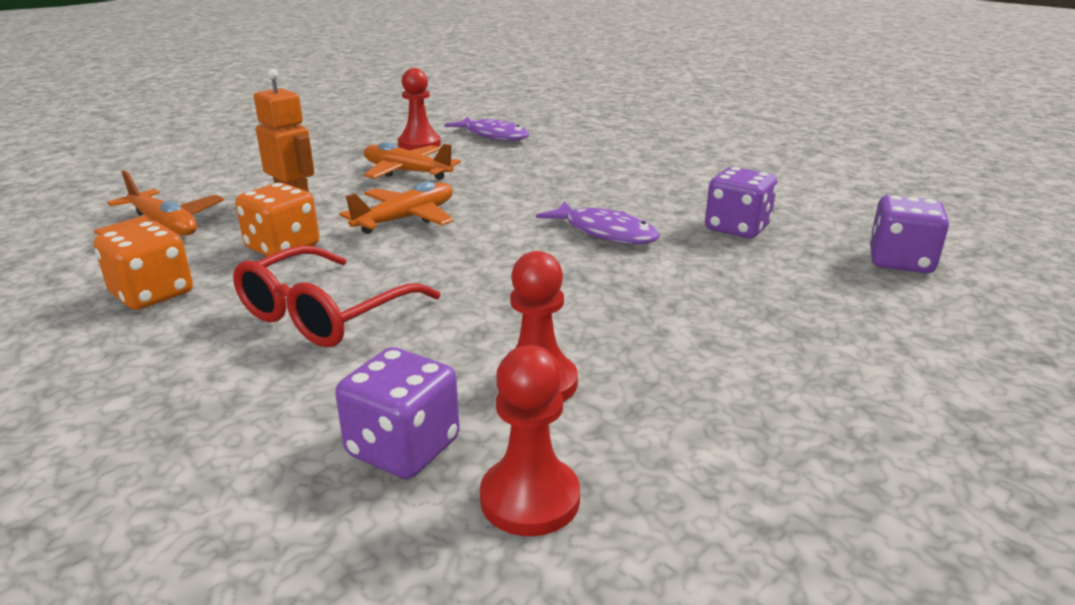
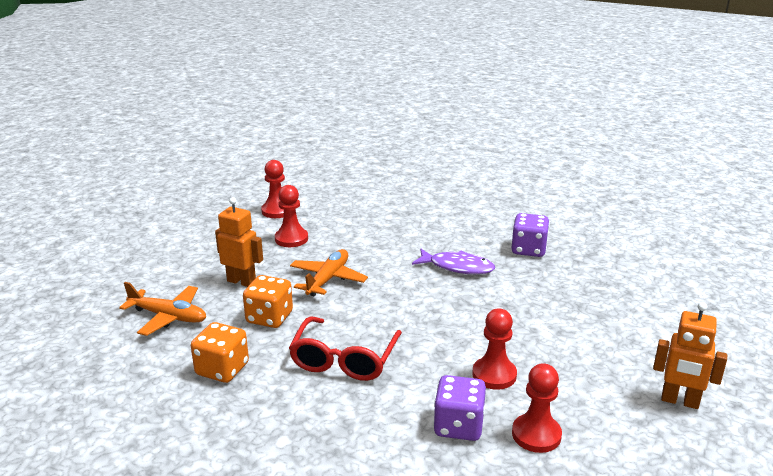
camera: 20 degrees left, 0 degrees up
(406, 172) = (291, 239): orange plane -> red pawn
(493, 136) = (322, 194): purple fish -> none
(879, 510) = (679, 401): none -> orange robot
(900, 261) = (624, 258): purple dice -> none

